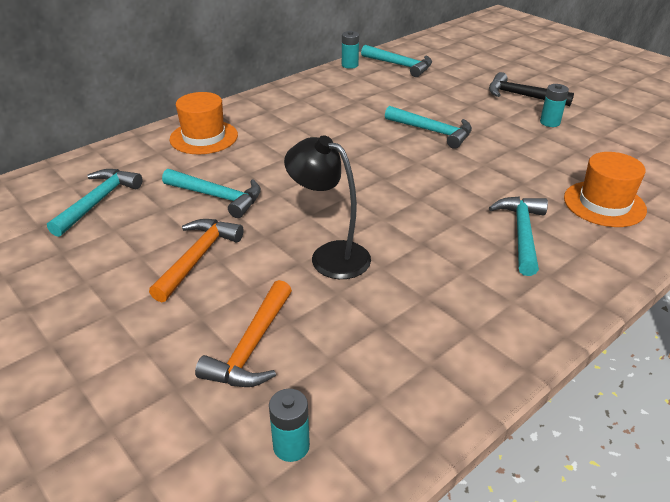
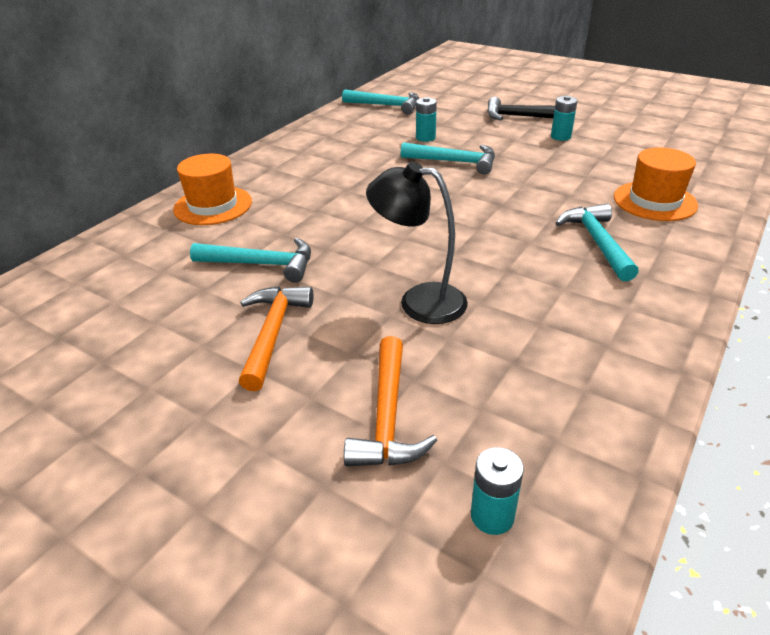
camera: 15 degrees left, 0 degrees up
(98, 201) = (120, 295): turquoise hammer -> none
(350, 65) = (334, 112): turquoise battery -> turquoise battery (425, 138)

